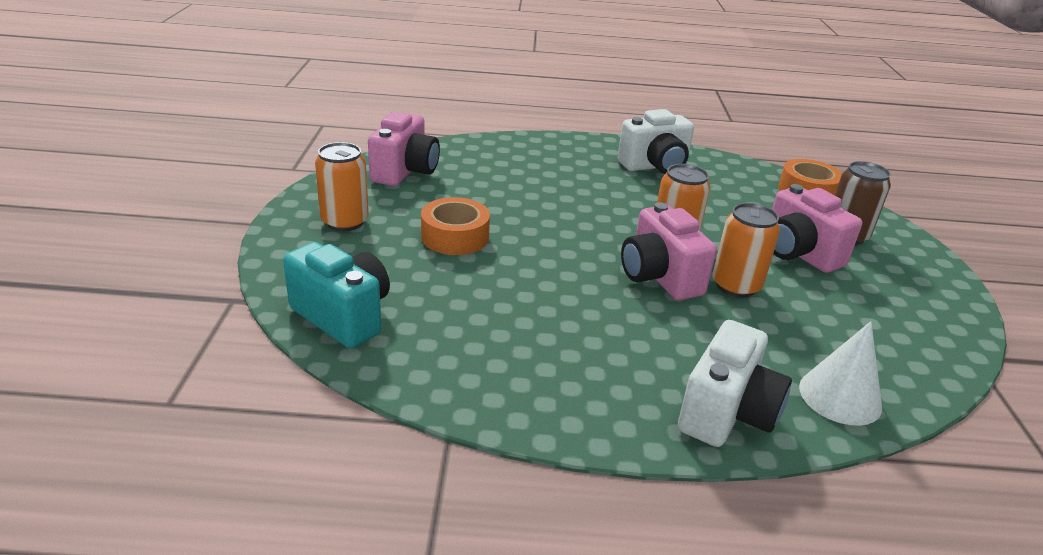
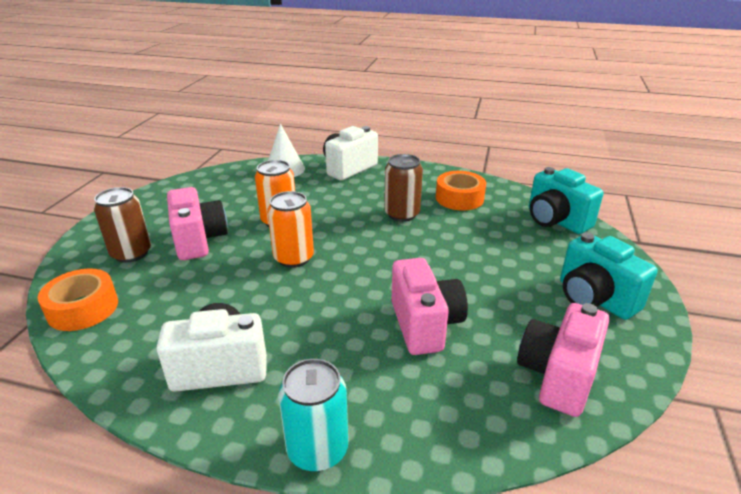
camera: 165 degrees left, 0 degrees up
(345, 222) = (594, 299): orange can -> turquoise camera
(455, 237) = (487, 275): orange tape -> orange tape (459, 198)
(562, 140) = (317, 449): none -> turquoise can
(577, 310) = (402, 214): none -> brown can
(659, 277) = (330, 230): pink camera -> pink camera (425, 325)

